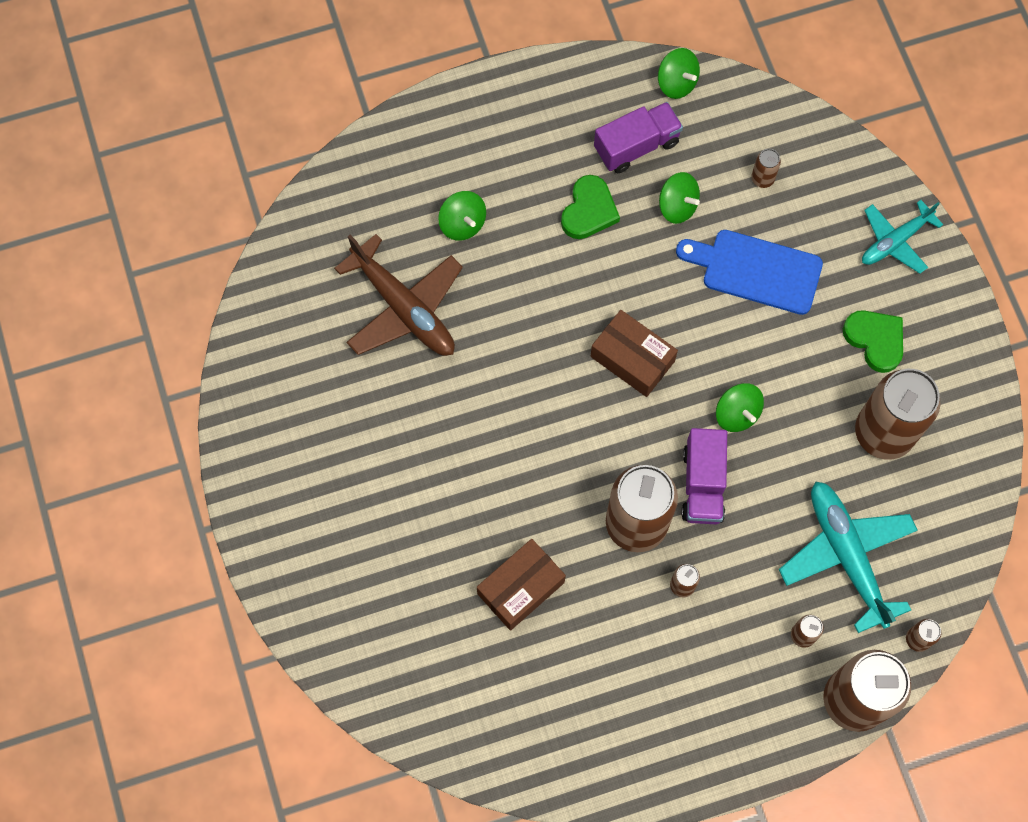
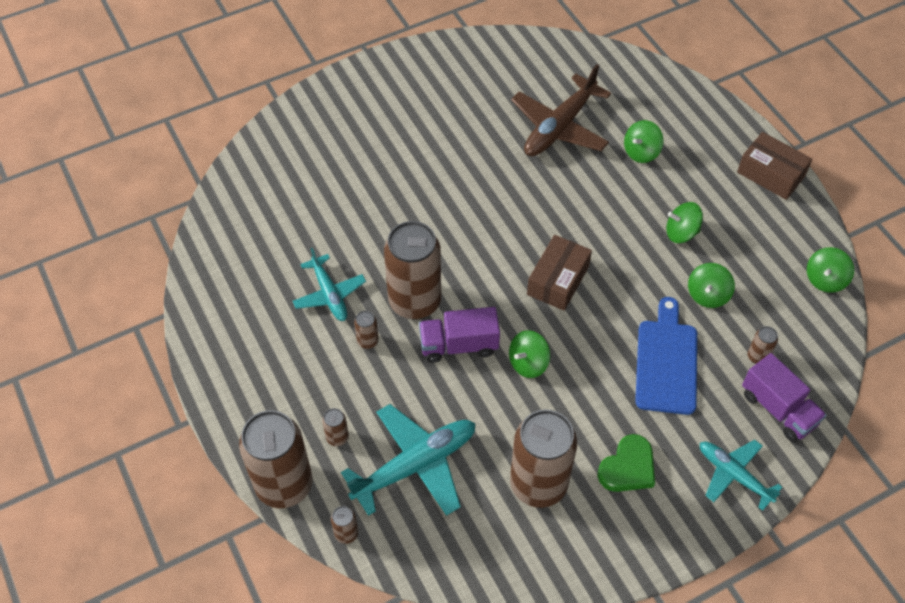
camera: 80 degrees right, 15 degrees down
(521, 588) = (348, 232): brown box -> brown box (770, 174)
(589, 210) = (681, 232): green heart -> green spinning top
(609, 622) = (329, 294): none -> turquoise plane
(636, 146) = (753, 258): purple truck -> purple truck (778, 409)

